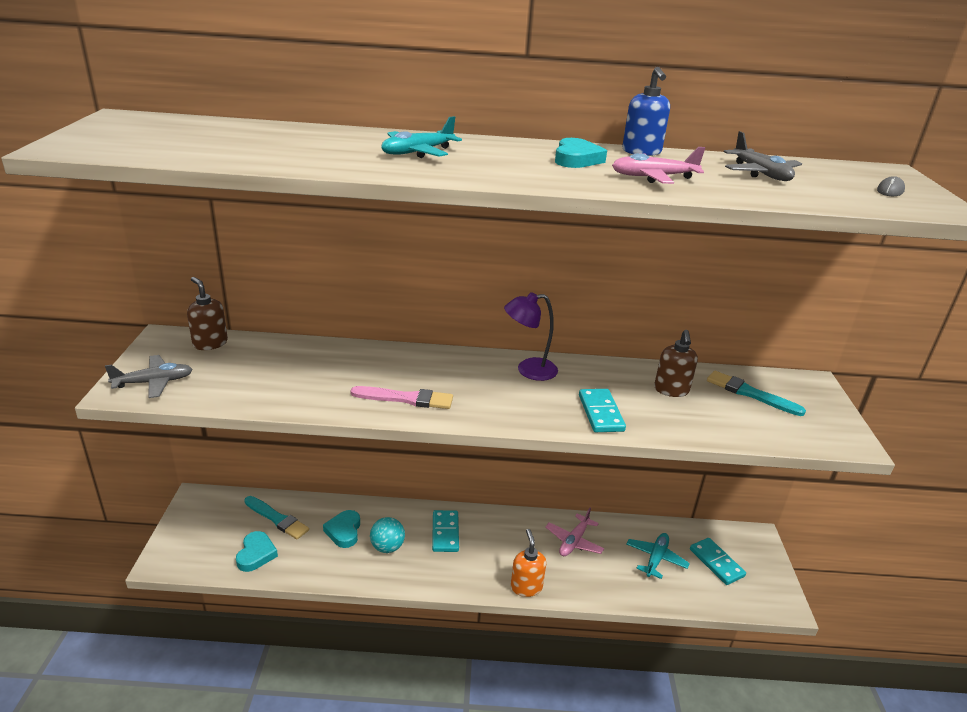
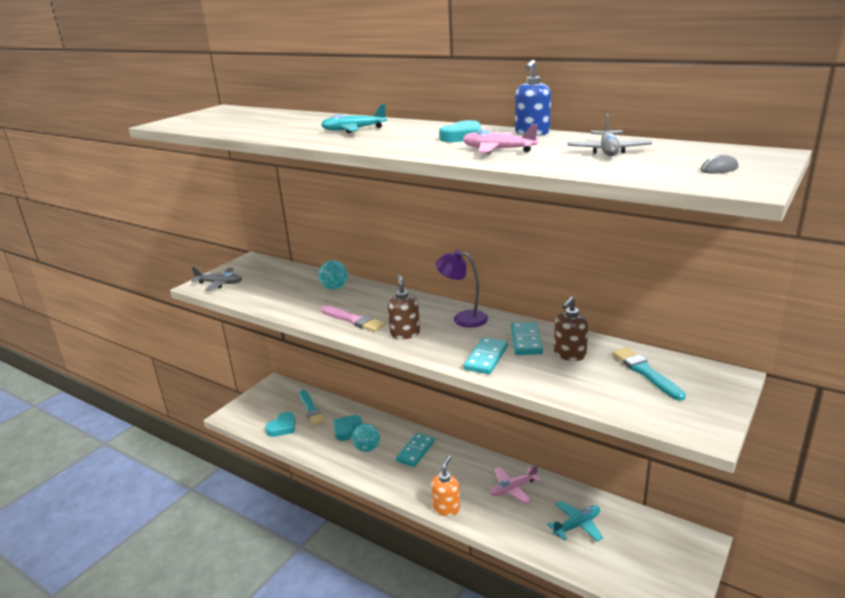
camera: 35 degrees right, 5 degrees down
(210, 343) = (271, 267): brown soap dispenser -> brown soap dispenser (405, 333)
(334, 359) = (334, 288): none -> turquoise ball
(716, 563) = (636, 548): turquoise domino -> turquoise domino (526, 341)

